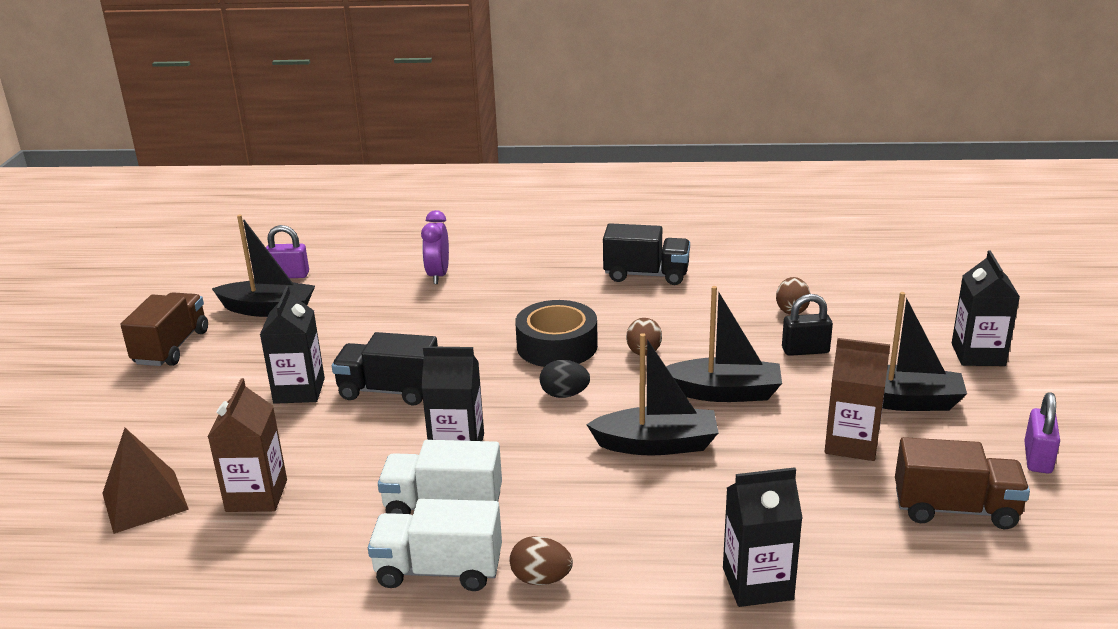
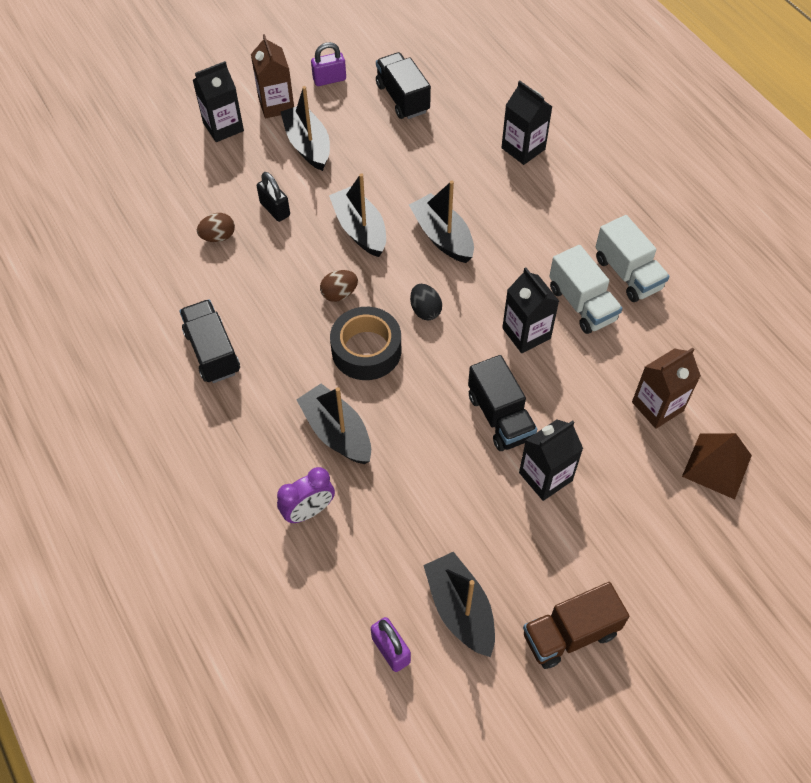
camera: 125 degrees left, 30 degrees up
(490, 306) = (337, 432): none -> black boat
(541, 579) = (594, 229): brown egg -> none
(851, 443) = (372, 153): brown carton -> brown carton (276, 105)
(955, 509) = (402, 98): brown truck -> black truck

